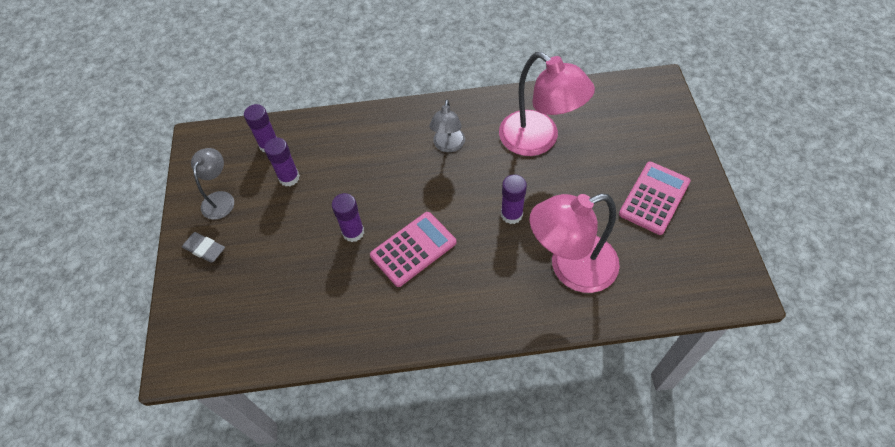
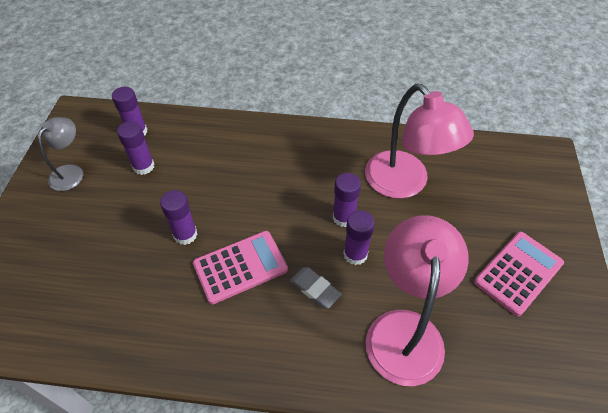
camera: 10 degrees right, 5 degrees down
(204, 249) = (35, 217): grey eraser -> grey eraser (315, 289)
(448, 145) = (310, 169): grey lamp -> none
(492, 184) = (344, 217): none -> purple glue stick
(571, 268) = (405, 329): pink lamp -> pink lamp turned 105 degrees clockwise

